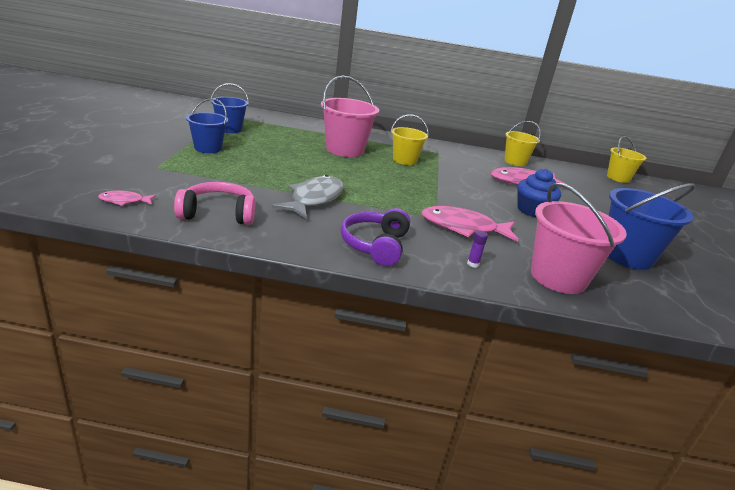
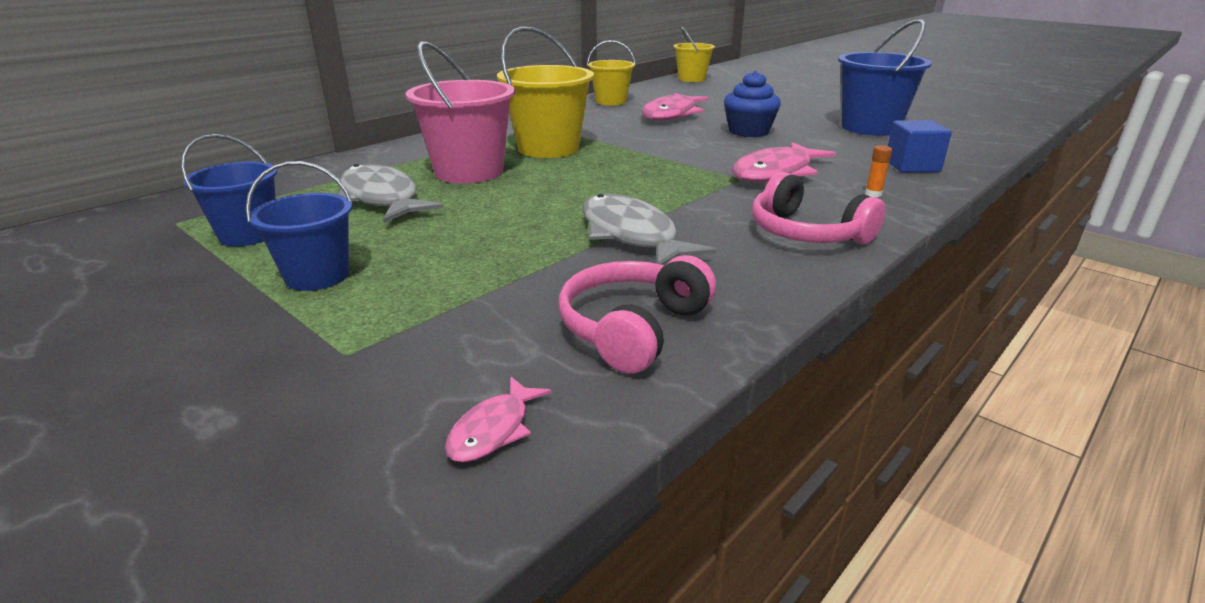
camera: 50 degrees left, 0 degrees up
(290, 141) = (381, 198): none -> grey fish
(375, 245) = (806, 233): purple headphones -> pink headphones
(404, 160) = (548, 148): yellow bucket -> yellow bucket, size x1.58
(473, 264) = (873, 194): purple glue stick -> orange glue stick
(558, 277) = (912, 166): pink bucket -> blue cube

